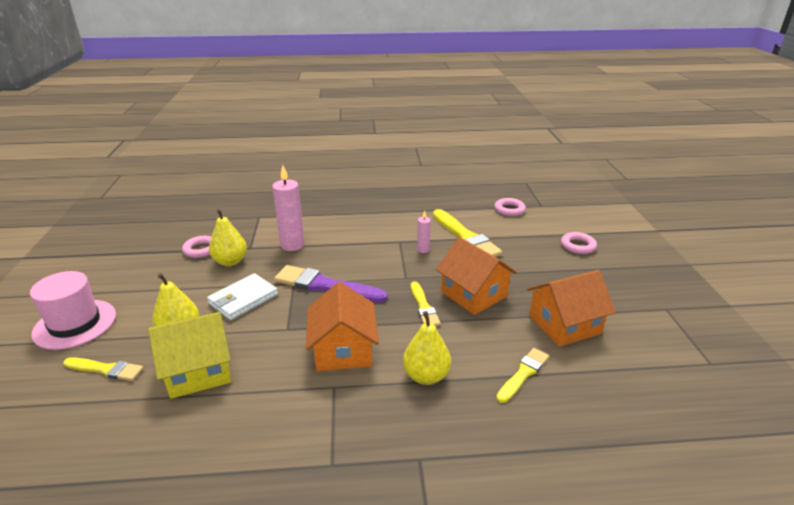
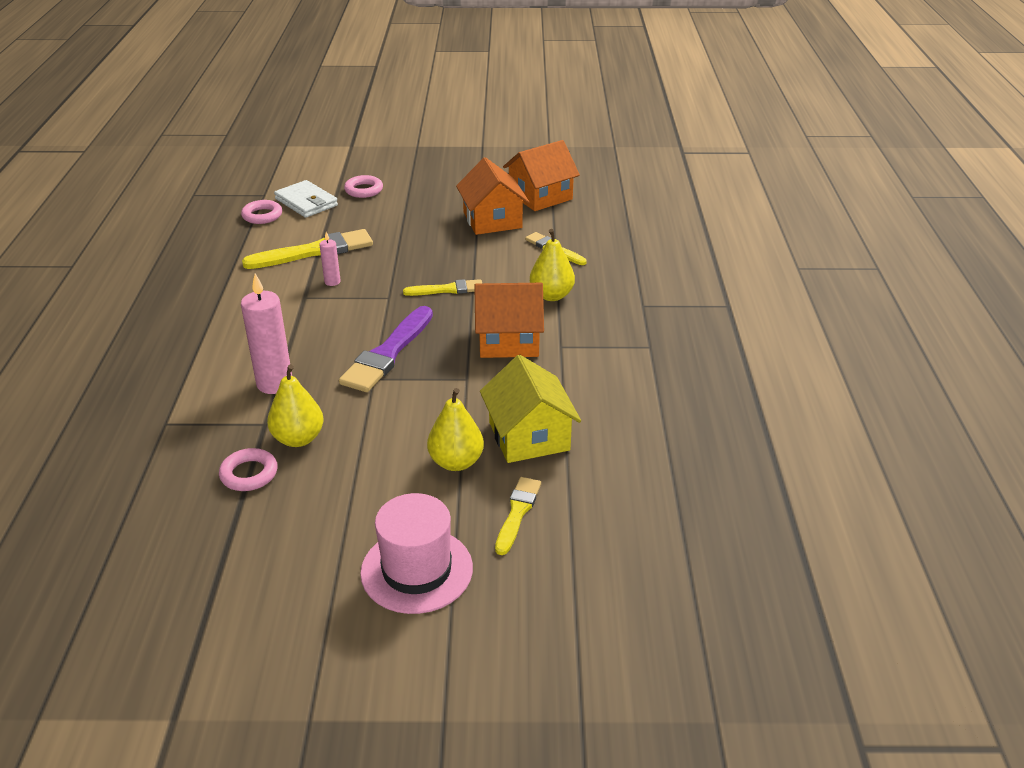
camera: 85 degrees left, 5 degrees up
(243, 299) = (398, 417): white wallet -> white wallet (306, 202)
(473, 294) = (433, 259): orange house -> orange house (540, 196)

